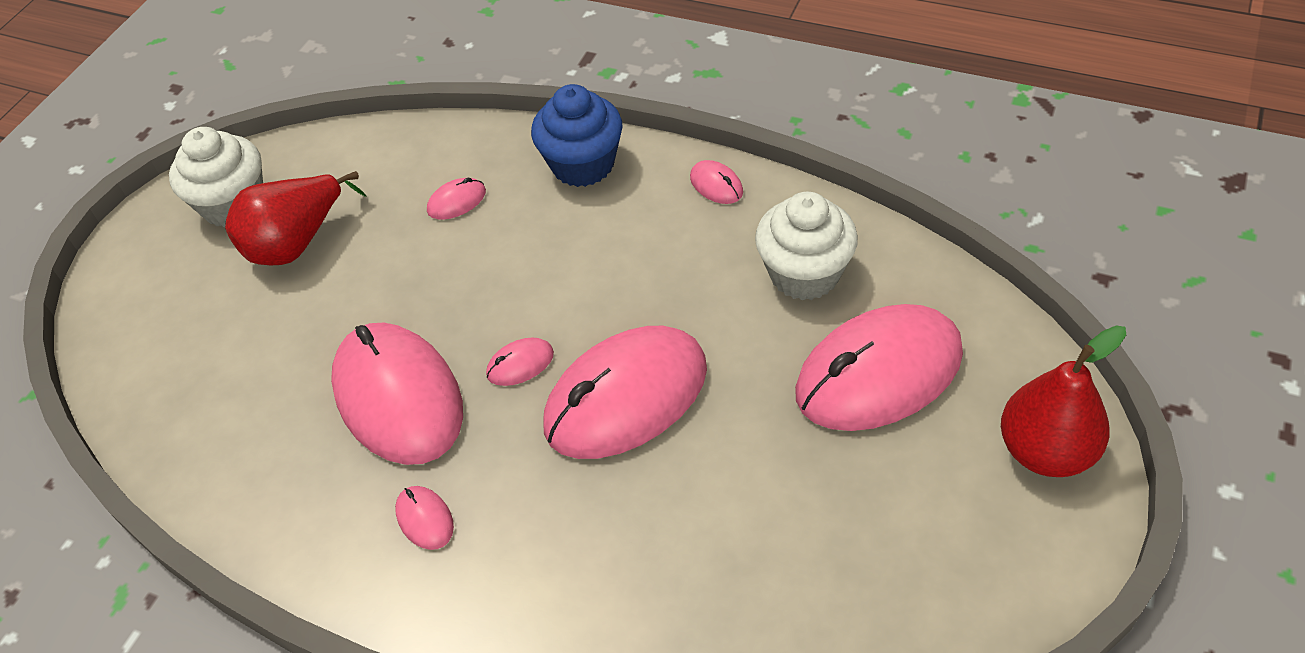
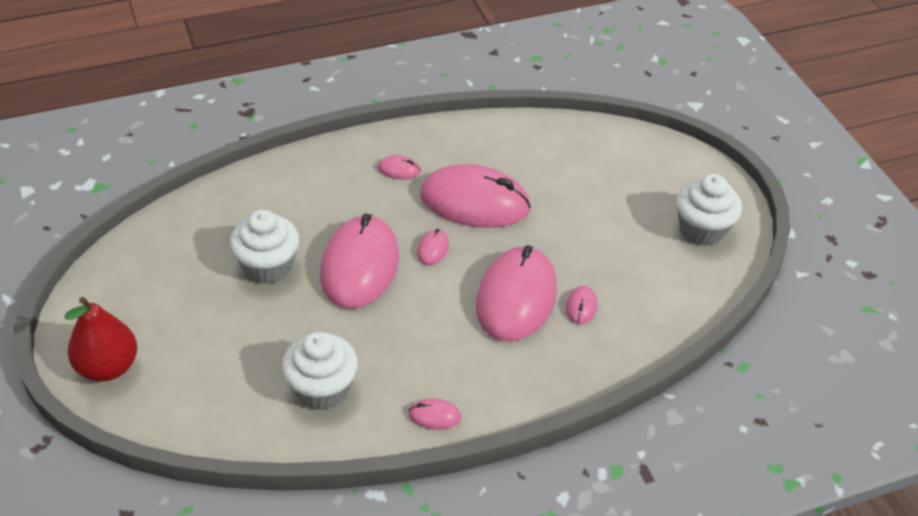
camera: 130 degrees right, 5 degrees down
(297, 243) = (634, 233): red pear -> none
(583, 164) = (536, 377): blue cupcake -> none
(739, 473) = (268, 266): none -> white cupcake
(878, 373) = (231, 356): pink mouse -> pink mouse (516, 298)

